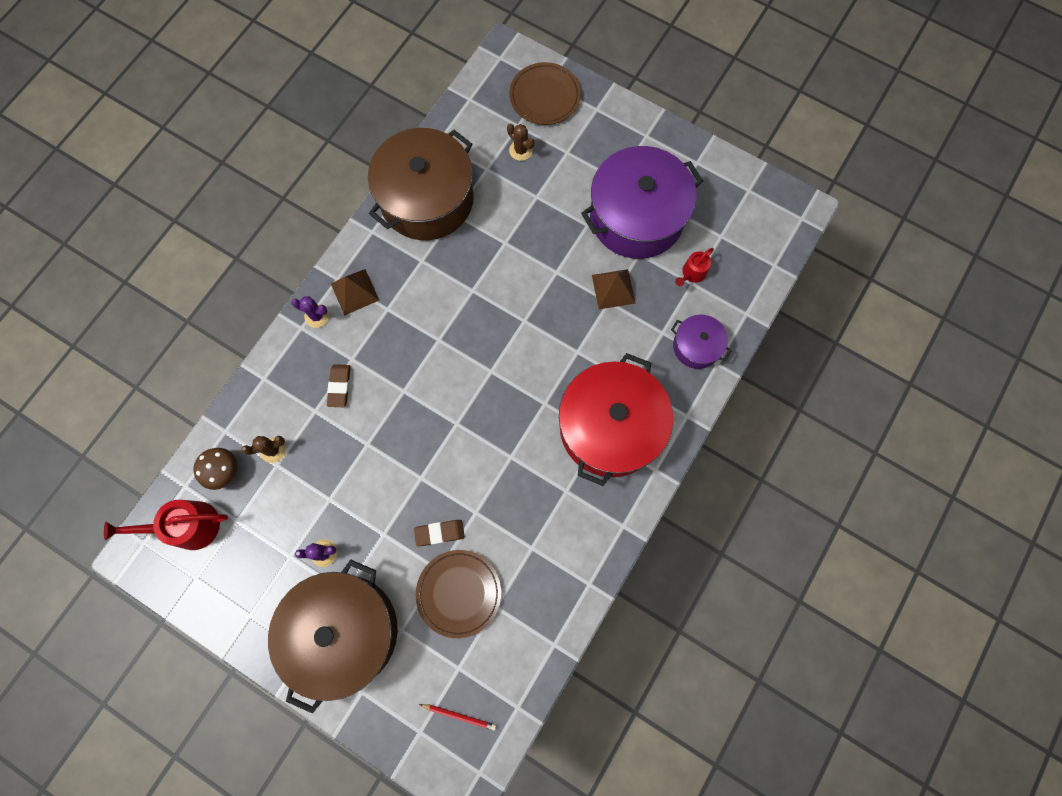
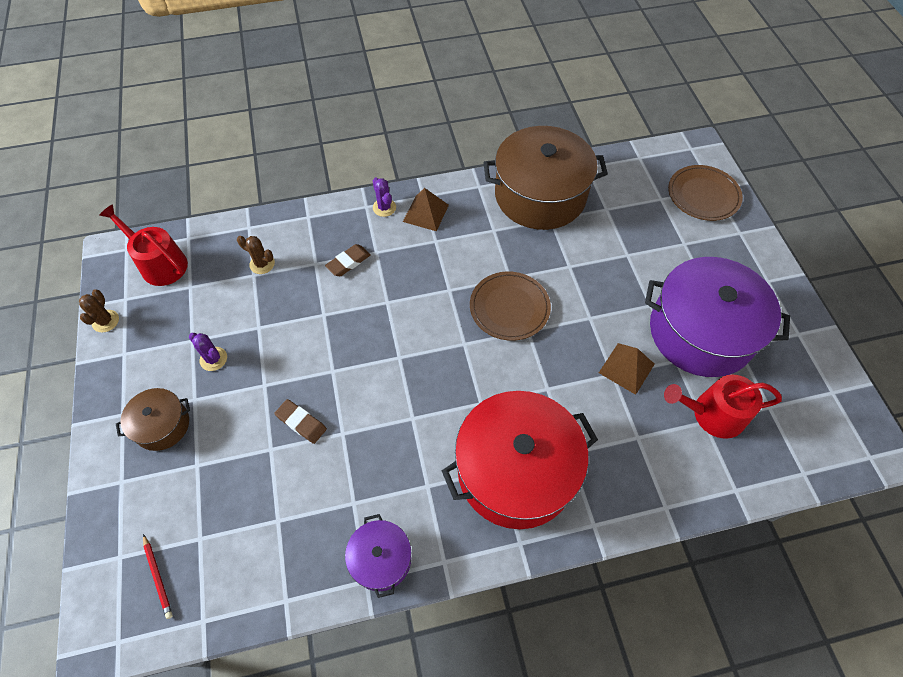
camera: 45 degrees right, 15 degrees down
(224, 471) = (219, 250): brown mushroom -> none
(344, 631) = (162, 425): brown pot -> brown pot, size x0.48
(459, 593) = (264, 481): brown plate -> brown plate (509, 308)
(521, 150) = (646, 216): brown cactus -> brown cactus (105, 321)
(692, 273) = (712, 414): red watering can -> red watering can, size x1.77
(696, 346) = (659, 475): purple pot -> purple pot (381, 559)

